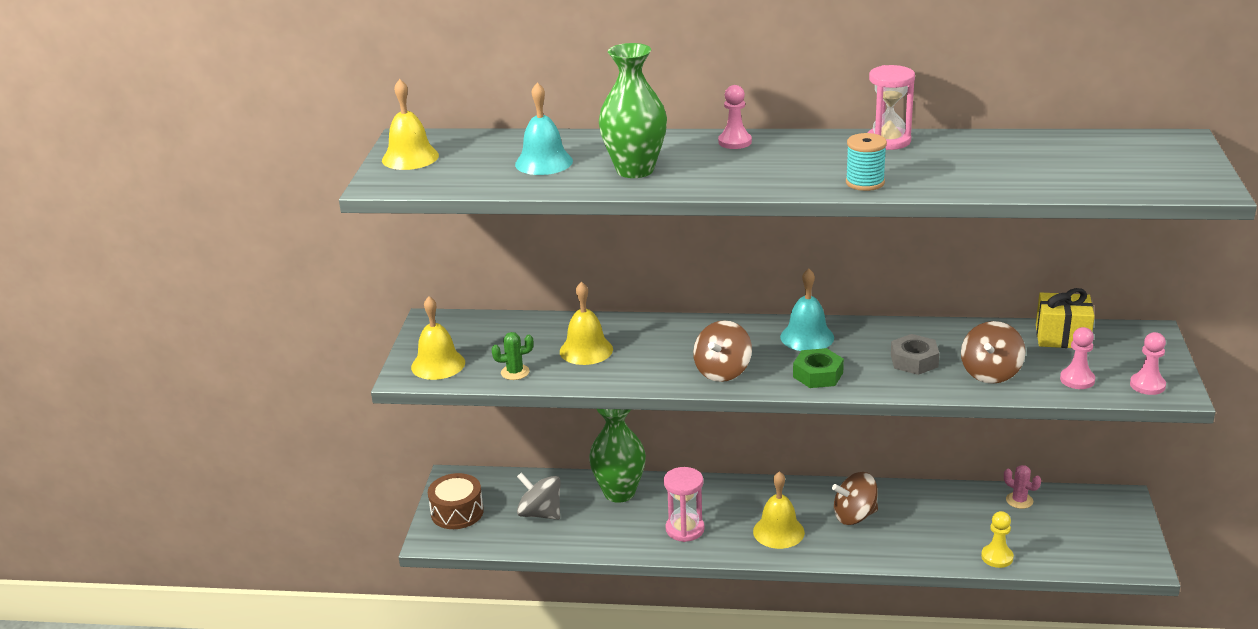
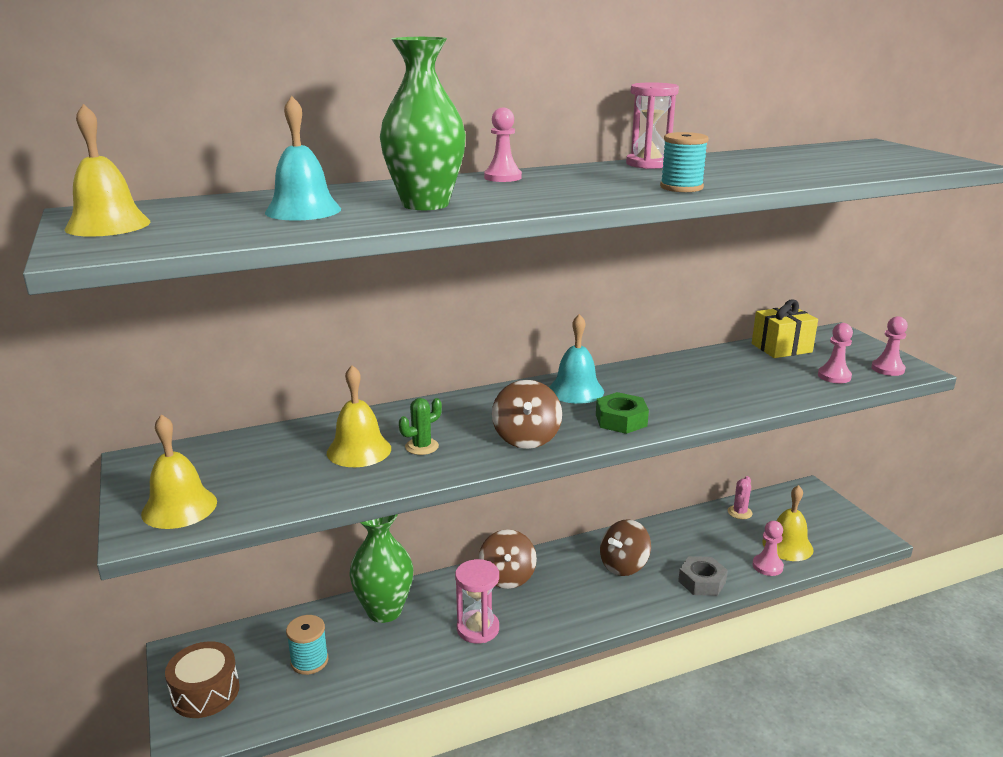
camera: 30 degrees left, 5 degrees down
(515, 372) = (290, 493): green cactus -> green cactus (422, 446)
(540, 513) = (309, 661): grey spinning top -> turquoise spool
(778, 531) = (569, 602): yellow bell -> yellow bell (787, 545)
(914, 361) = (691, 390): grey nut -> grey nut (702, 581)
(990, 373) = (764, 386): brown spinning top -> brown spinning top (507, 577)
(997, 557) = (767, 566): yellow pawn -> pink pawn
(1019, 500) = (739, 512): pink cactus -> pink cactus turned 75 degrees counterclockwise

